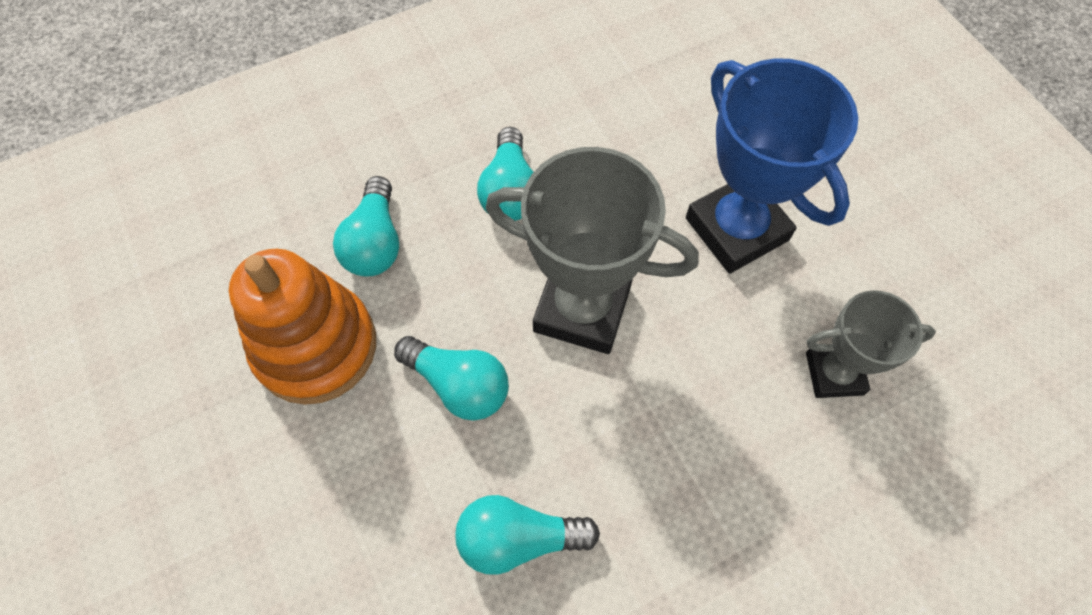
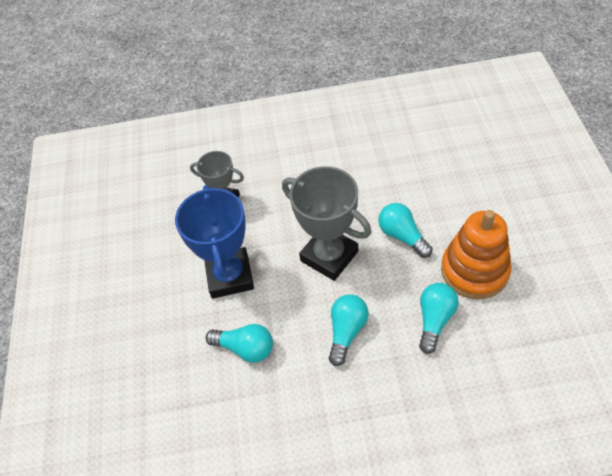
camera: 155 degrees left, 10 degrees down
(518, 539) = (390, 174): turquoise light bulb -> turquoise light bulb (245, 348)

